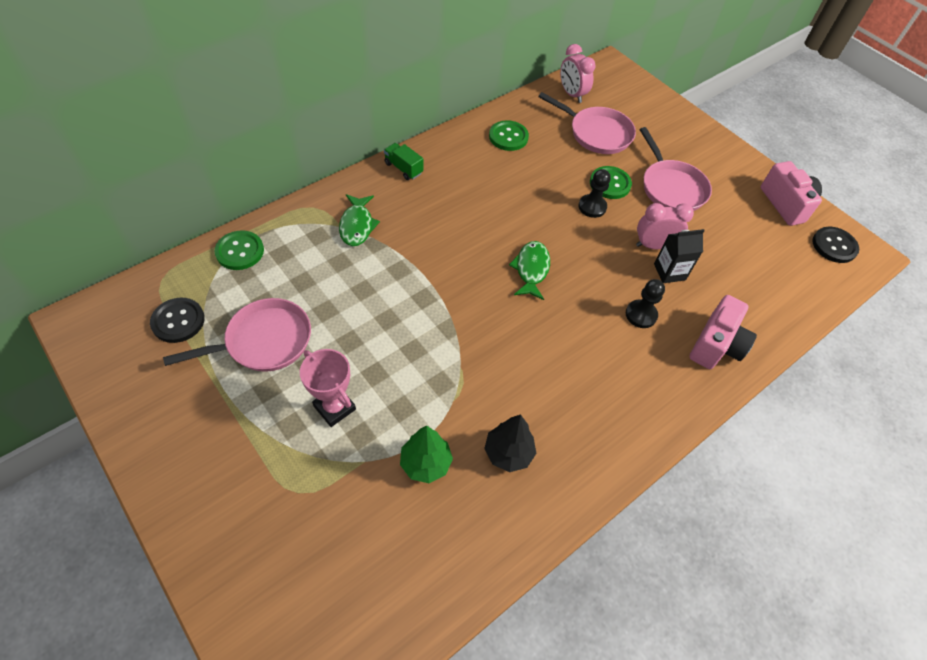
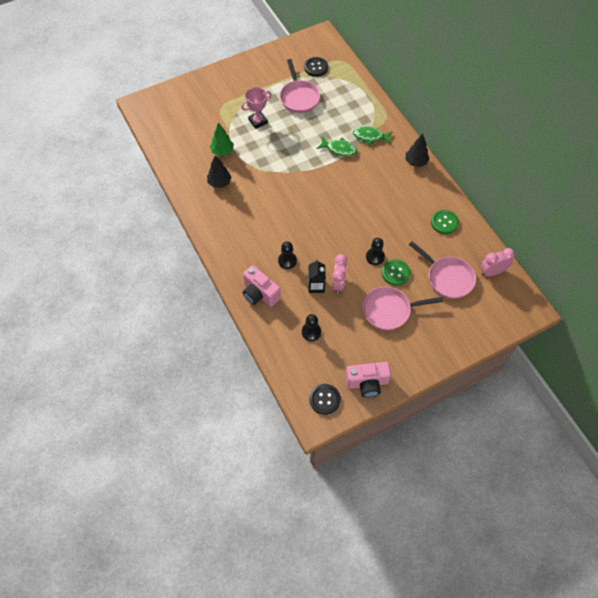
camera: 105 degrees right, 5 degrees up
(240, 251) = (357, 88): green button -> none
(403, 168) = (416, 162): green truck -> black tree
(531, 269) = (328, 213): green fish -> green fish (339, 149)
(596, 133) = (447, 278): pink pan -> pink pan turned 90 degrees counterclockwise
(747, 270) = (311, 332): none -> black pawn

